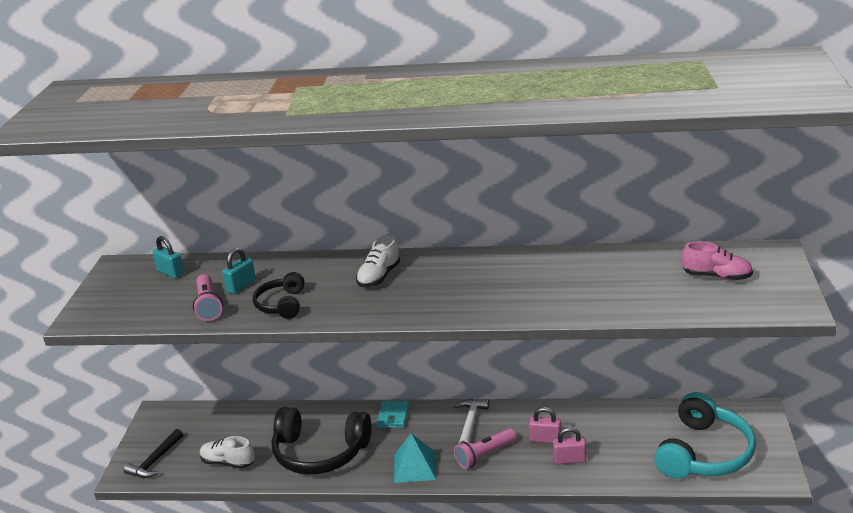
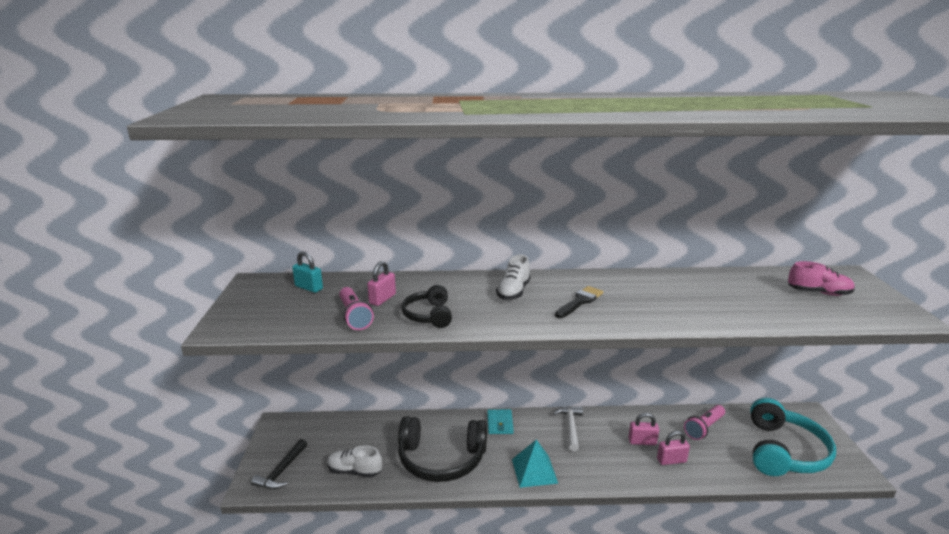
camera: 10 degrees left, 5 degrees down
(241, 286) = (382, 299): turquoise padlock -> pink padlock
(444, 288) = (580, 301): none -> black brush
(485, 455) = (594, 458): pink flashlight -> pink flashlight (704, 428)

